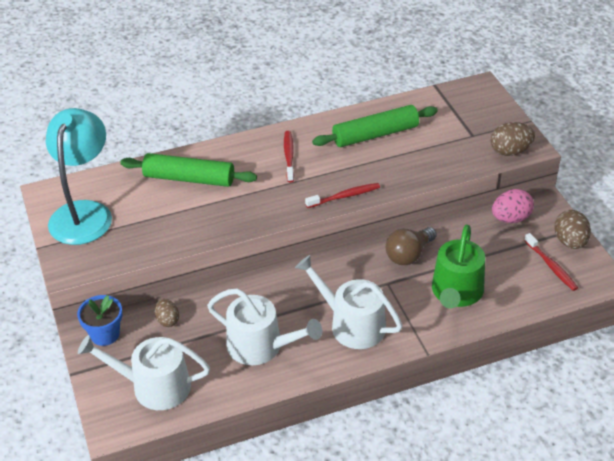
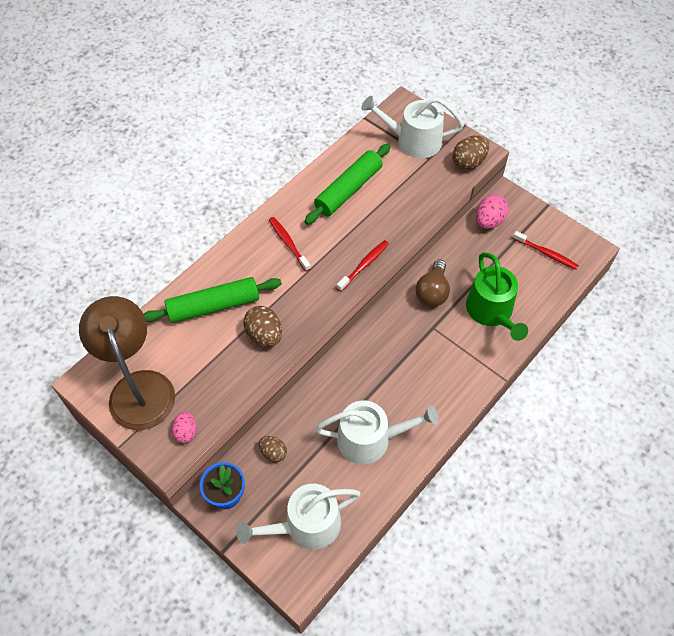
camera: 30 degrees left, 15 degrees up
(84, 213) = (138, 387): turquoise lamp -> brown lamp
(97, 259) = (186, 432): none -> pink egg
(352, 324) = (430, 381): white watering can -> white watering can (413, 141)
(570, 242) = (546, 224): brown egg -> brown egg (264, 335)

